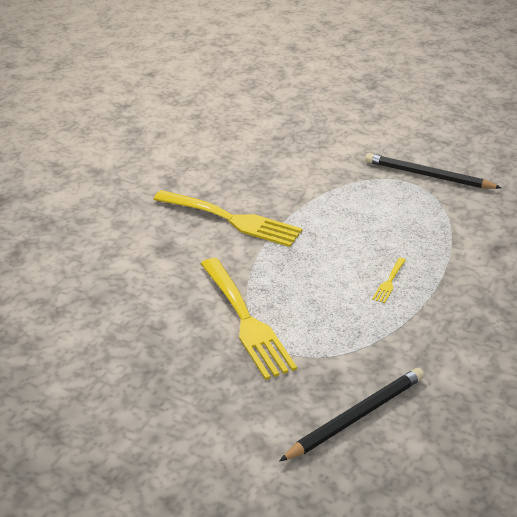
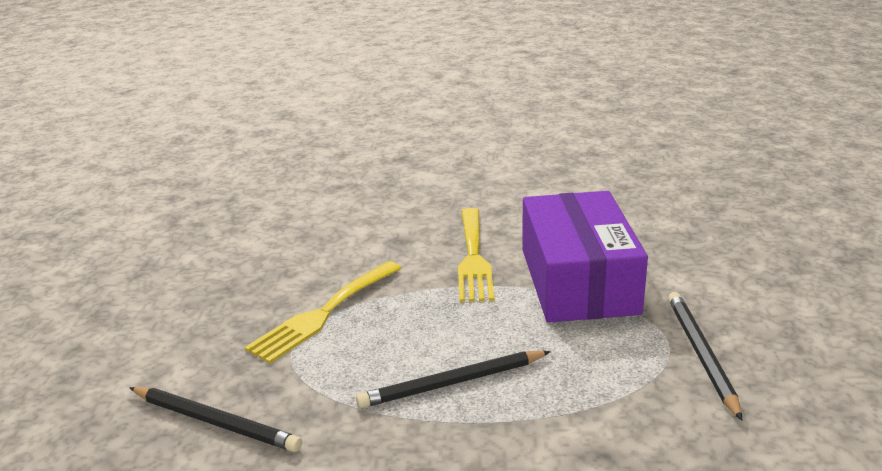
camera: 65 degrees right, 10 degrees down
(308, 186) = (578, 280): none -> purple box
(389, 282) = (453, 383): yellow fork -> black pencil

